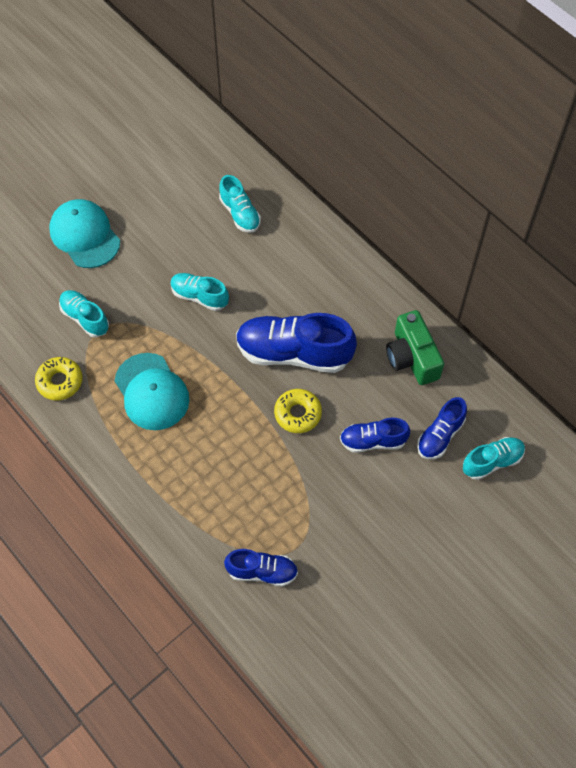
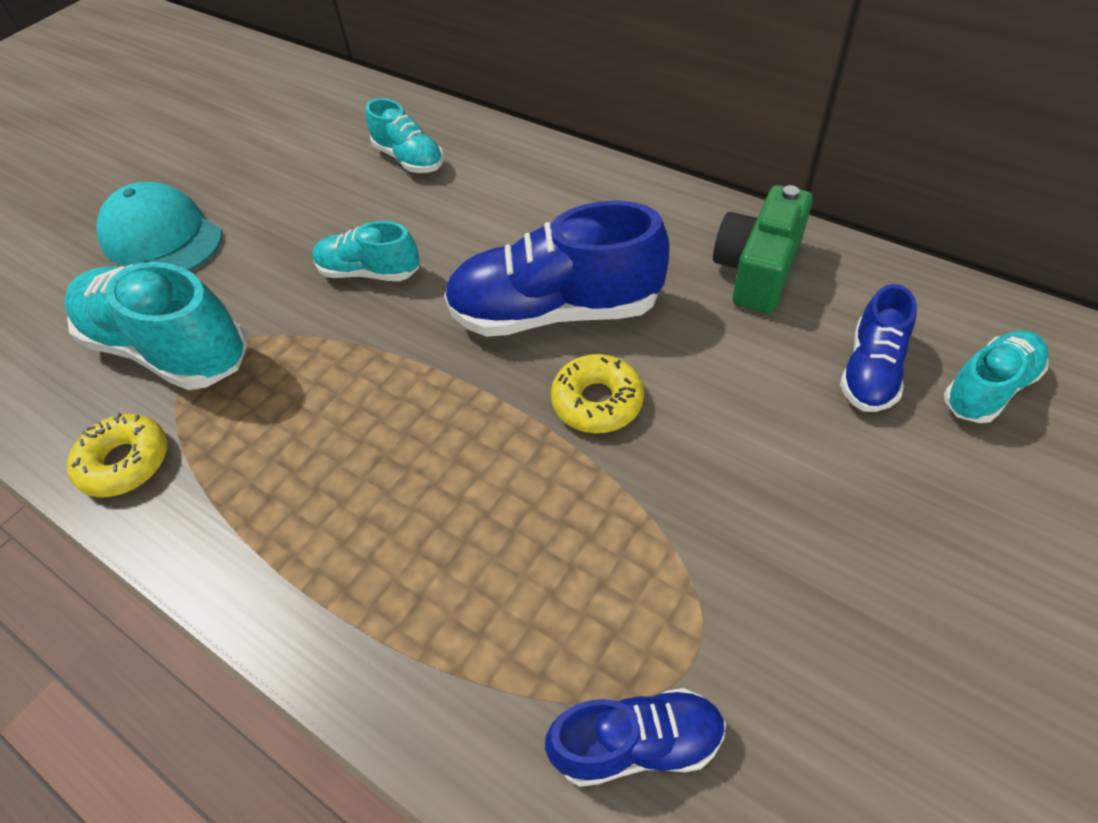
camera: 10 degrees left, 10 degrees down
(85, 318) = (170, 349): turquoise shoe -> turquoise shoe, size x1.81
(151, 392) = (310, 435): turquoise cap -> none
(373, 441) = (755, 411): blue shoe -> none
(412, 357) = (757, 270): green camera -> green camera turned 60 degrees clockwise

